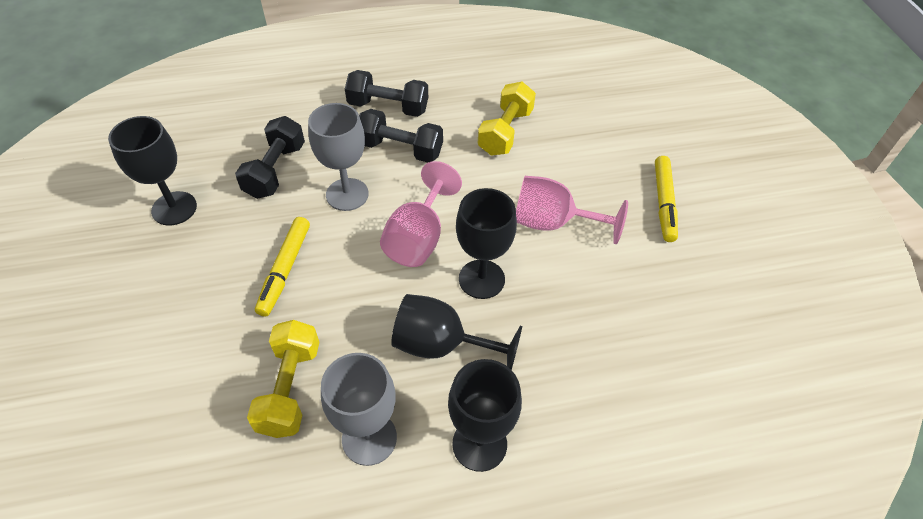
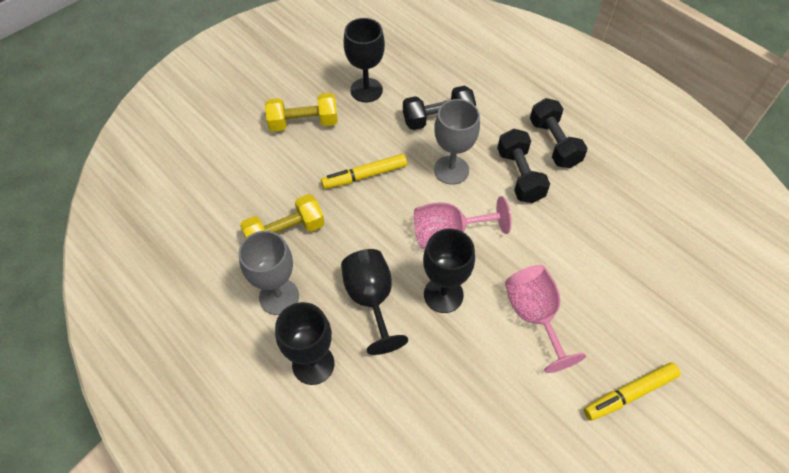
camera: 60 degrees right, 5 degrees up
(505, 132) = (601, 233): yellow dumbbell -> yellow dumbbell (303, 123)

